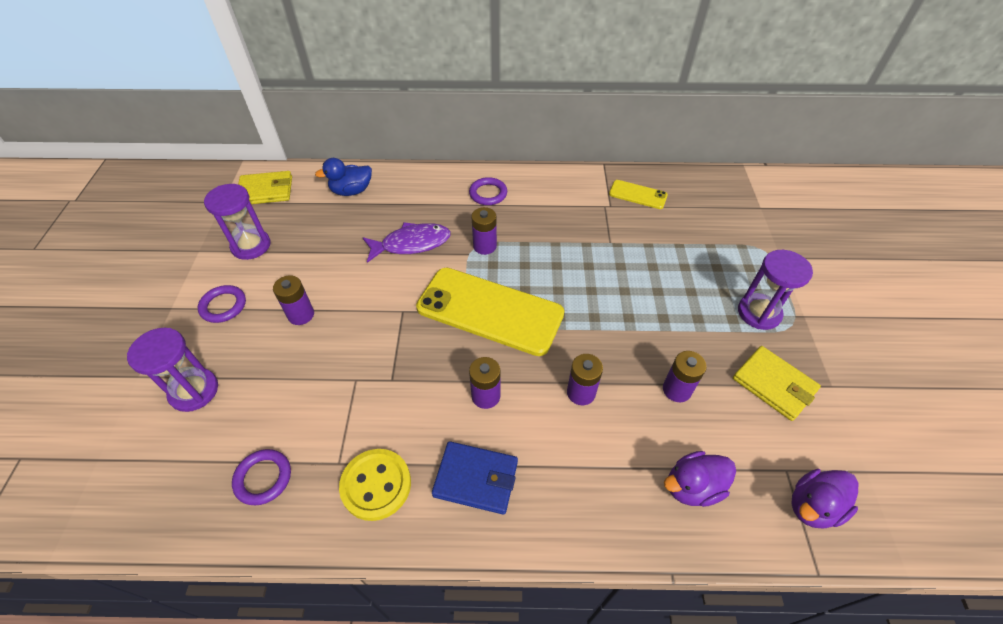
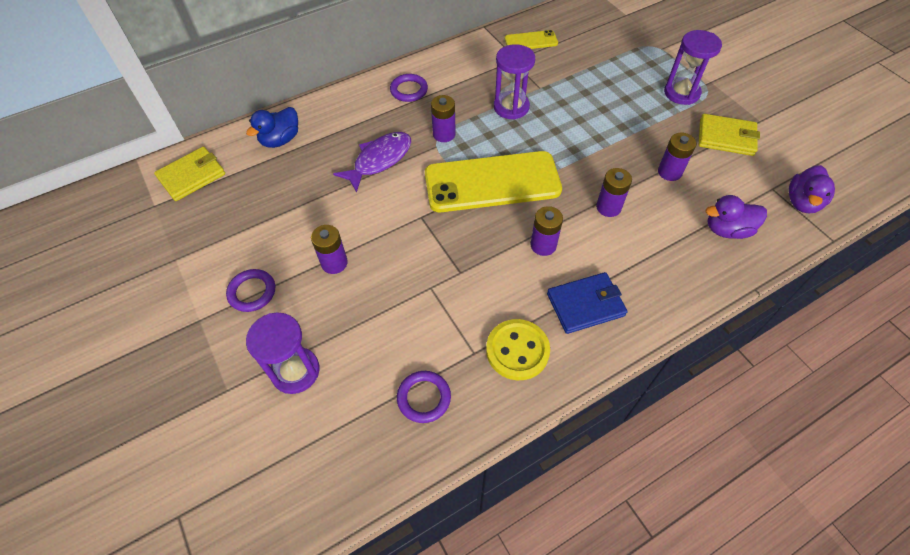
camera: 30 degrees left, 5 degrees up
(251, 246) = (227, 230): purple hourglass -> purple hourglass (511, 107)
(692, 487) = (727, 230): purple duck -> purple duck turned 45 degrees clockwise

